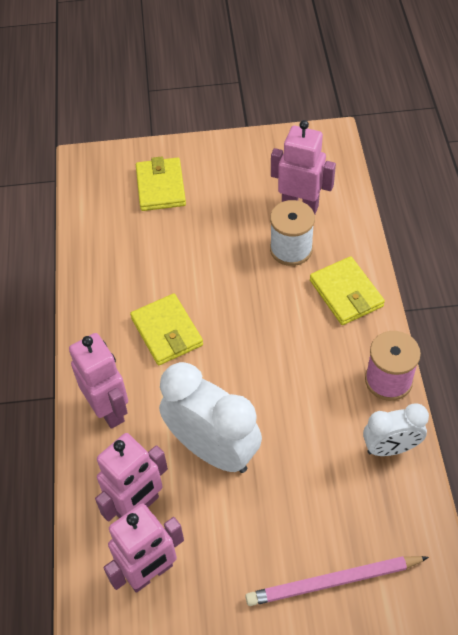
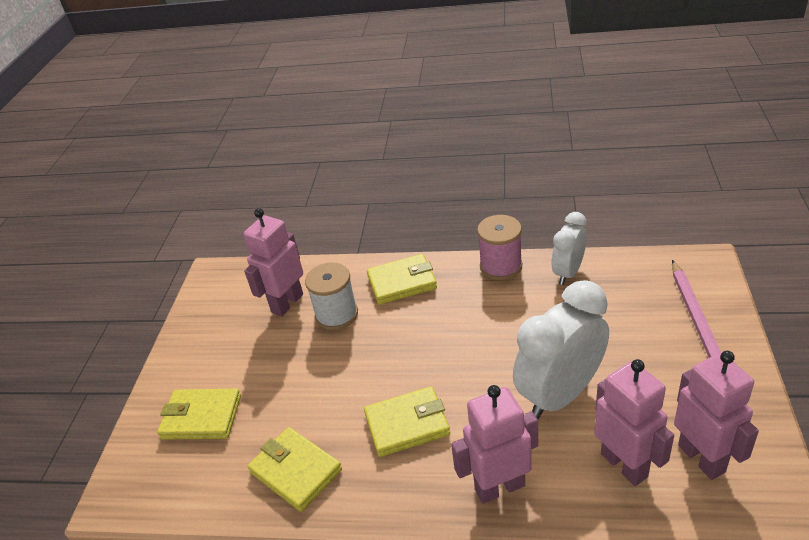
camera: 75 degrees left, 15 degrees down
(114, 265) = (296, 471): none -> yellow wallet
(390, 448) = (568, 272): white clock -> white clock turned 150 degrees counterclockwise

